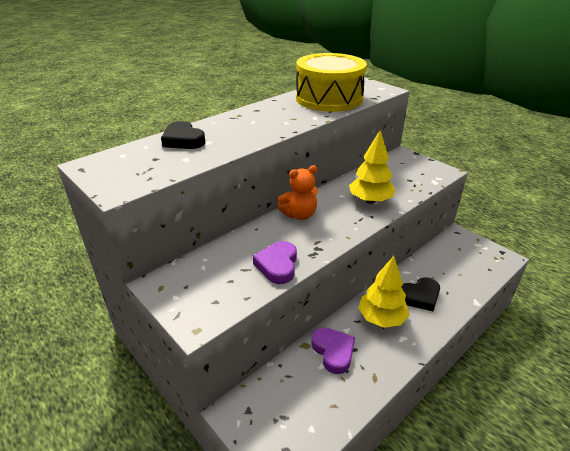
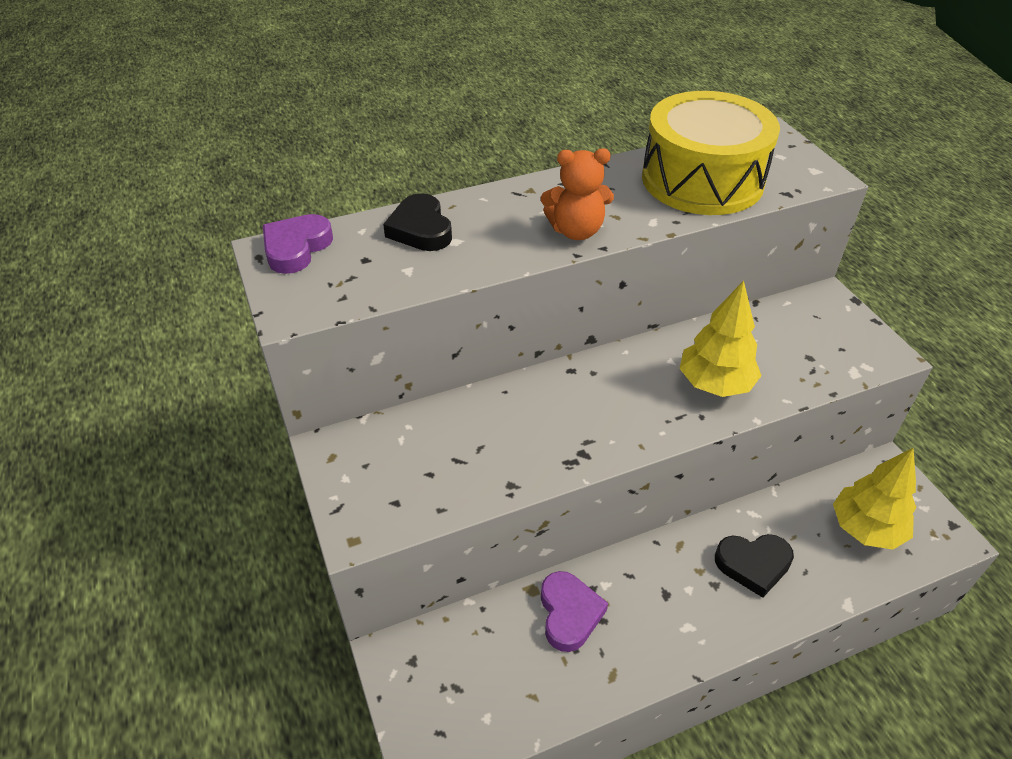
camera: 20 degrees right, 10 degrees up
(277, 265) = (508, 467): purple heart -> purple heart (296, 248)
(299, 215) = (583, 382): orange teddy bear -> orange teddy bear (576, 231)
(381, 318) = (669, 583): yellow tree -> yellow tree (865, 529)

